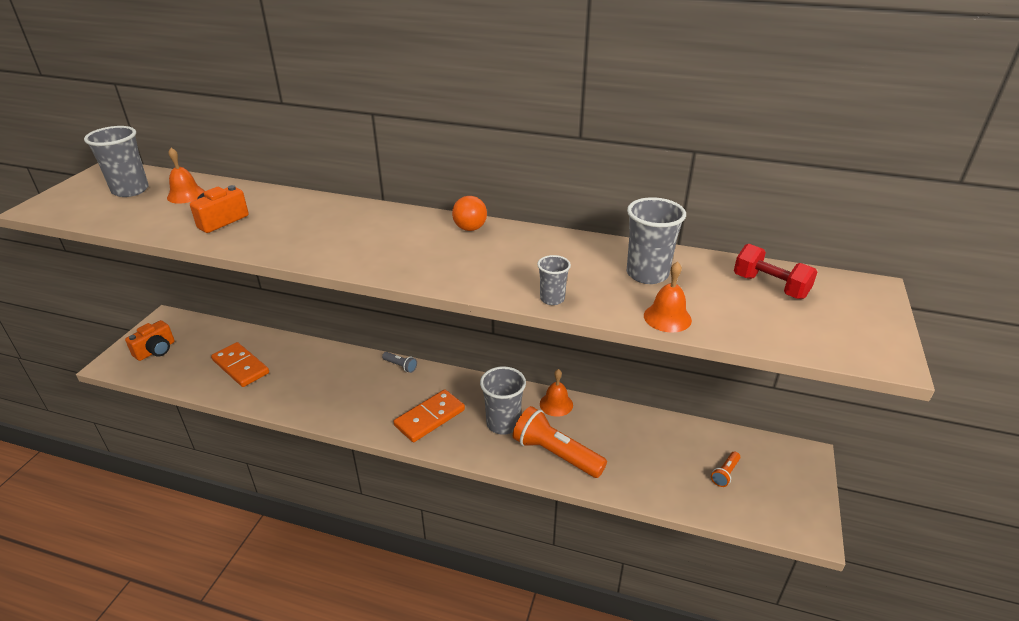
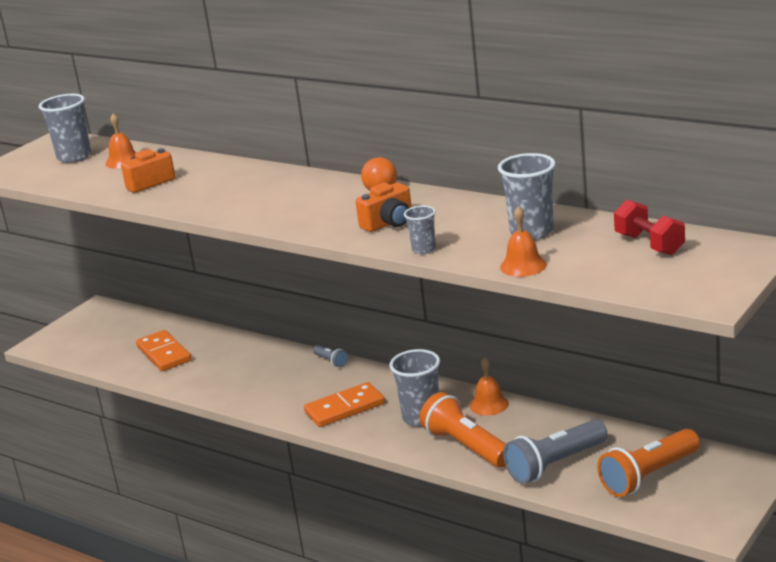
camera: 20 degrees right, 10 degrees down
(156, 350) = (83, 336): orange camera -> orange camera (389, 223)
(641, 468) = (555, 465): none -> grey flashlight
(725, 474) = (648, 476): orange flashlight -> orange flashlight, size x2.17

